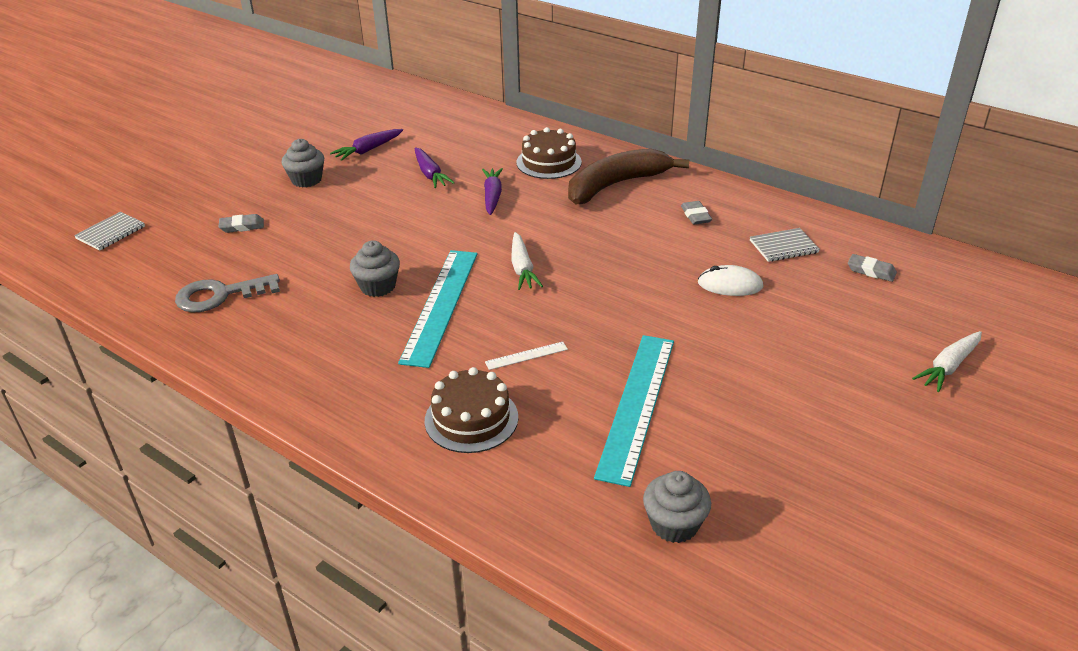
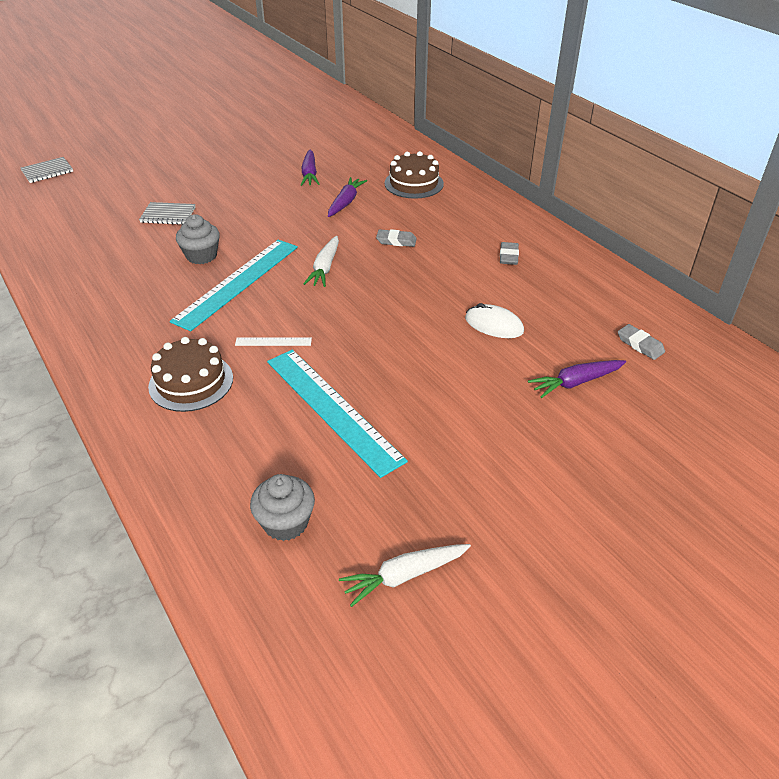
camera: 20 degrees right, 5 degrees up
(220, 295) = (84, 236): grey key -> none
(242, 226) = (139, 186): grey eraser -> grey eraser (396, 241)
(306, 180) = (212, 160): grey cupcake -> none
(368, 150) = (276, 145): purple carrot -> purple carrot (576, 382)
(615, 185) = (456, 214): brown banana -> none
(636, 405) = (332, 409): turquoise ruler -> turquoise ruler turned 75 degrees counterclockwise
(783, 247) = (570, 302): grey notebook -> grey notebook (168, 215)
(948, 367) = (652, 456): white carrot -> white carrot (404, 576)

